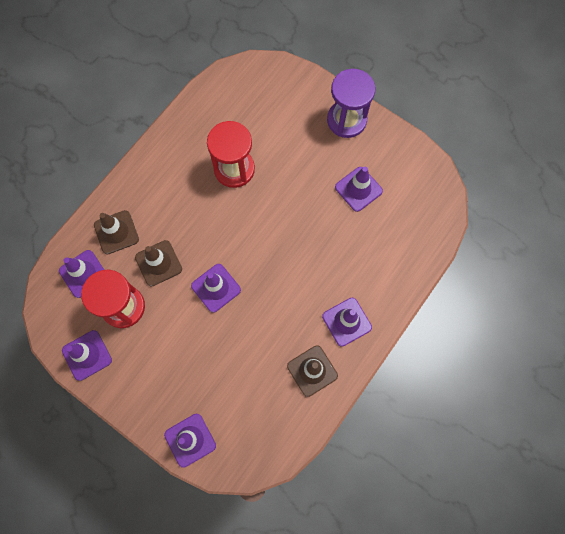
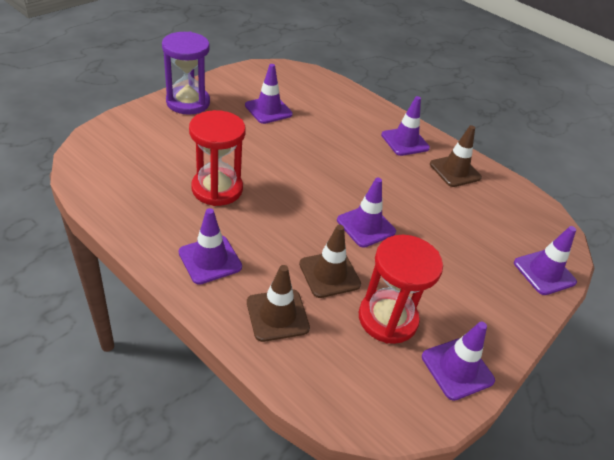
camera: 90 degrees left, 30 degrees down
(83, 274) = (336, 362): purple traffic cone -> purple traffic cone (210, 260)

